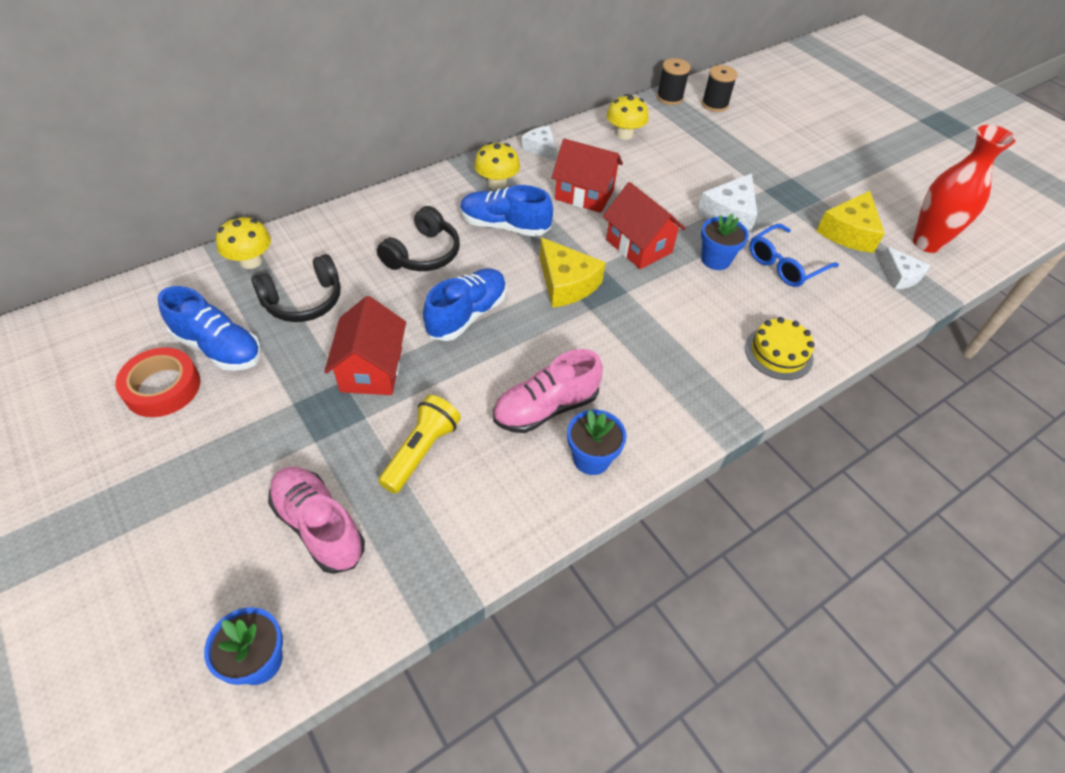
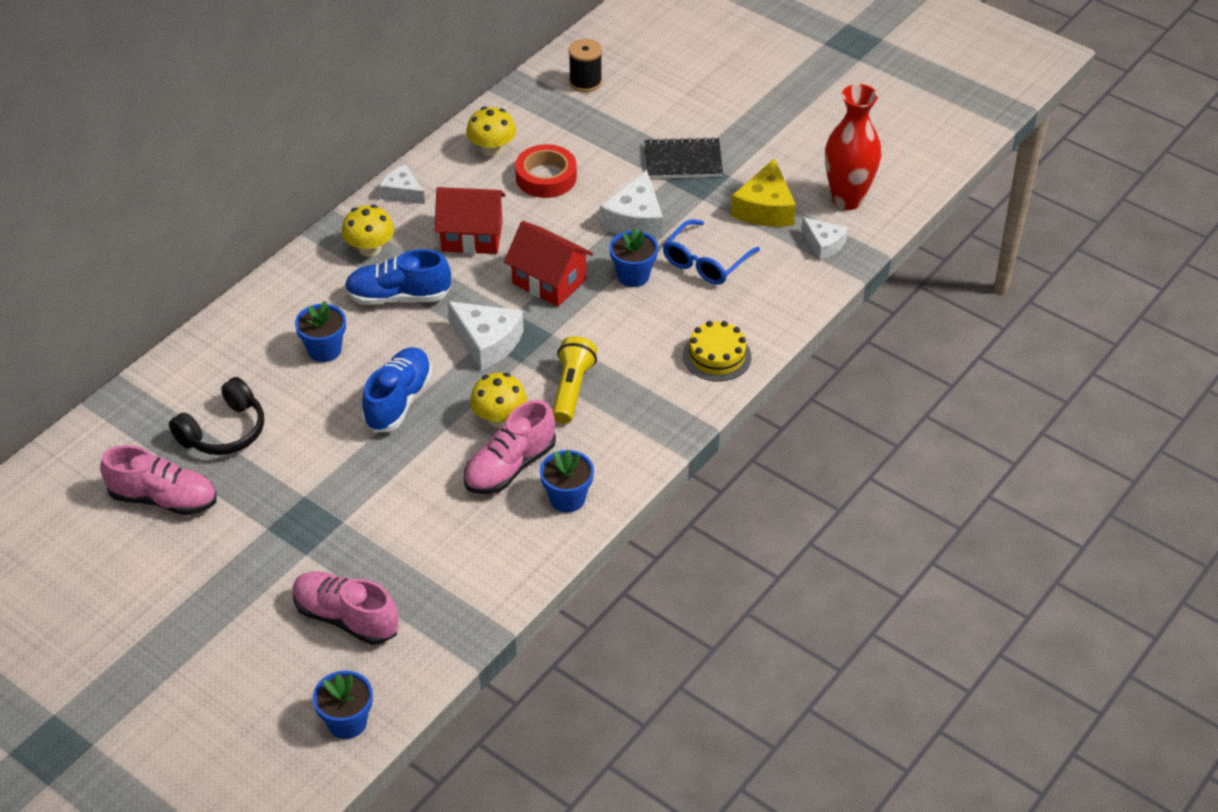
camera: 15 degrees left, 5 degrees down
(162, 387) = (131, 549): red tape -> red tape (546, 177)
(218, 347) = (163, 499): blue shoe -> pink shoe
(251, 261) = (144, 406): yellow mushroom -> yellow mushroom (499, 418)
(371, 369) = (327, 477): red house -> none
(421, 451) = (409, 535): yellow flashlight -> yellow flashlight (572, 389)
(423, 254) = (324, 350): black headphones -> blue flower pot
(566, 283) = (487, 342): yellow cheese -> white cheese
(669, 97) = (530, 85): black spool -> none
(782, 178) = (683, 161): none -> black notebook

